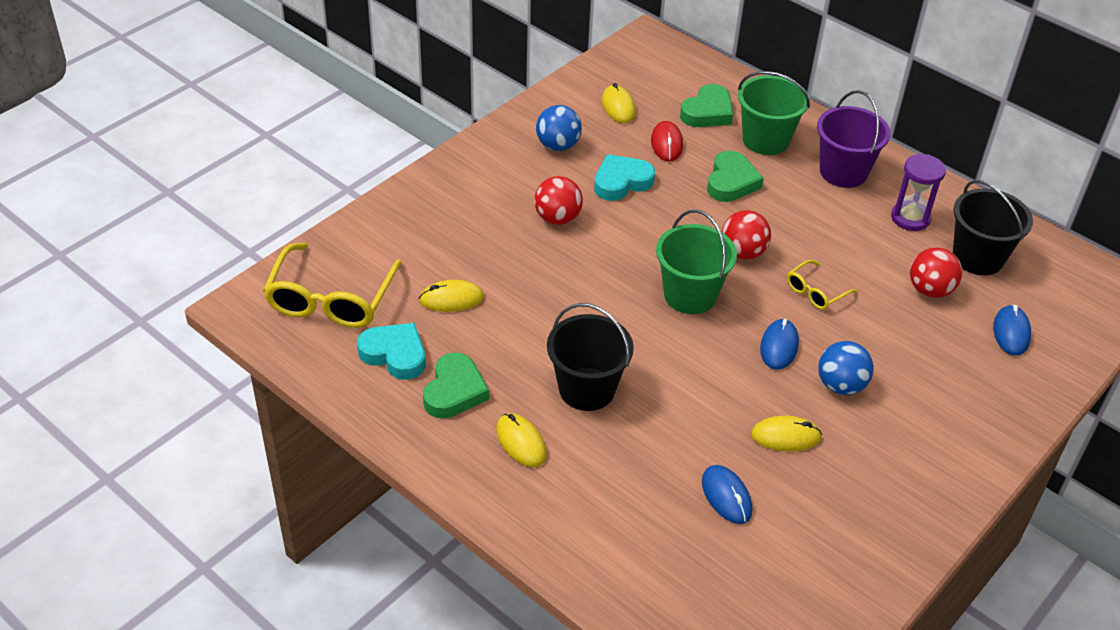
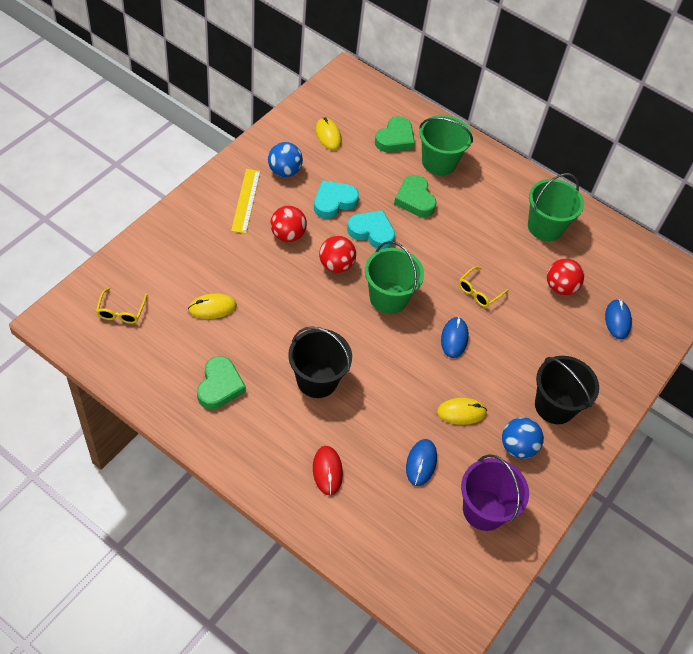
camera: 10 degrees left, 10 degrees up
(331, 299) = (121, 311): yellow glasses -> yellow glasses, size x0.50
(395, 354) = (173, 357): turquoise heart -> turquoise heart (372, 232)
(505, 177) = (246, 200): none -> yellow ruler
(521, 442) = (271, 426): yellow mouse -> none
(666, 143) = (366, 167): red mouse -> red mouse (327, 471)
(726, 496) = (421, 463): blue mouse -> blue mouse turned 45 degrees clockwise
(731, 182) = (415, 199): green heart -> green heart turned 150 degrees clockwise
(743, 252) = (425, 260): red ball -> red ball (336, 265)
(841, 385) = (499, 369): blue ball -> blue ball (517, 447)
(843, 172) = (496, 188): purple bucket -> purple bucket (484, 510)
(910, 218) = (545, 227): purple hourglass -> green bucket
(978, 257) = (593, 258): black bucket -> black bucket (554, 406)

